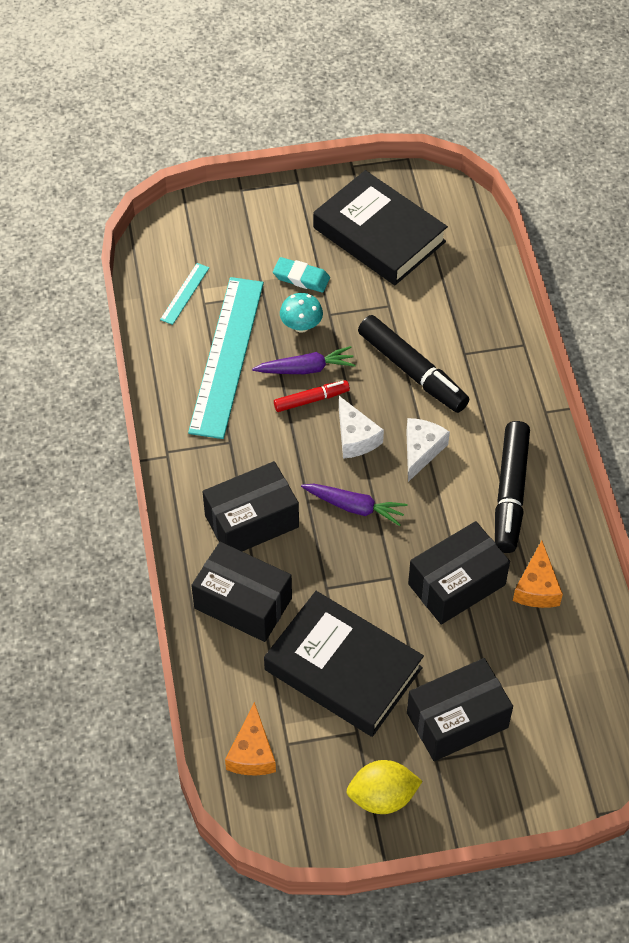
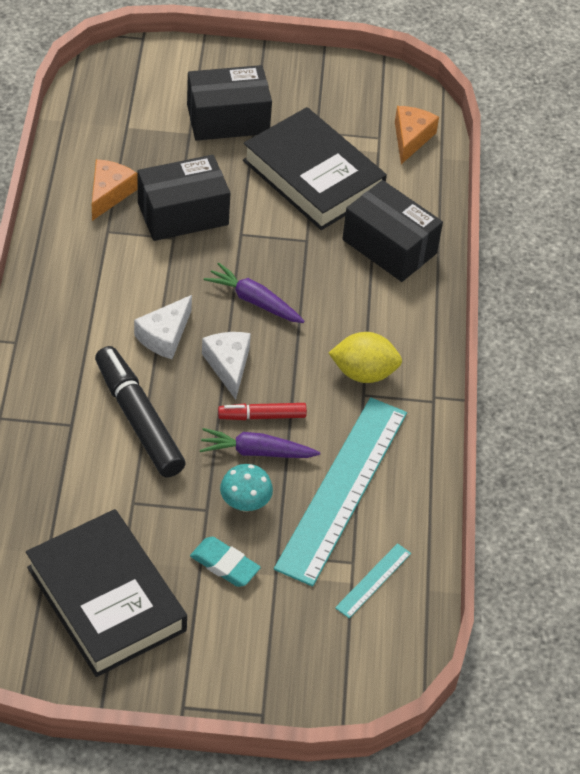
camera: 170 degrees left, 5 degrees down
(252, 521) = (361, 313): black box -> none
(382, 797) = (311, 86): yellow lemon -> yellow lemon (363, 373)
(510, 492) = (92, 276): black marker -> none

